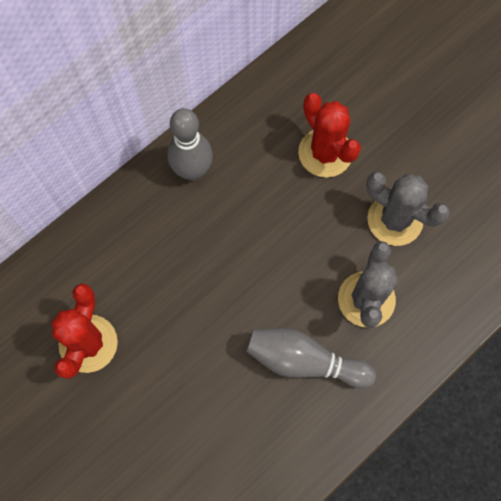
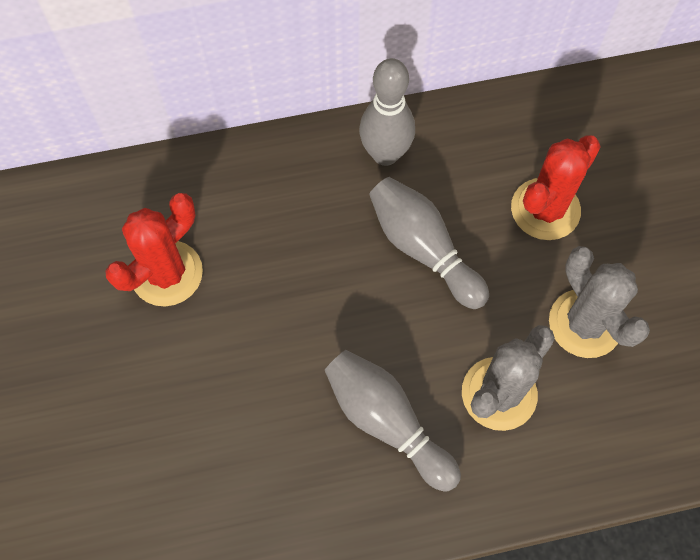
camera: 30 degrees right, 5 degrees down
(259, 226) = (423, 249): none -> grey bowling pin
(325, 153) = (545, 209): red cactus -> red cactus turned 45 degrees clockwise

